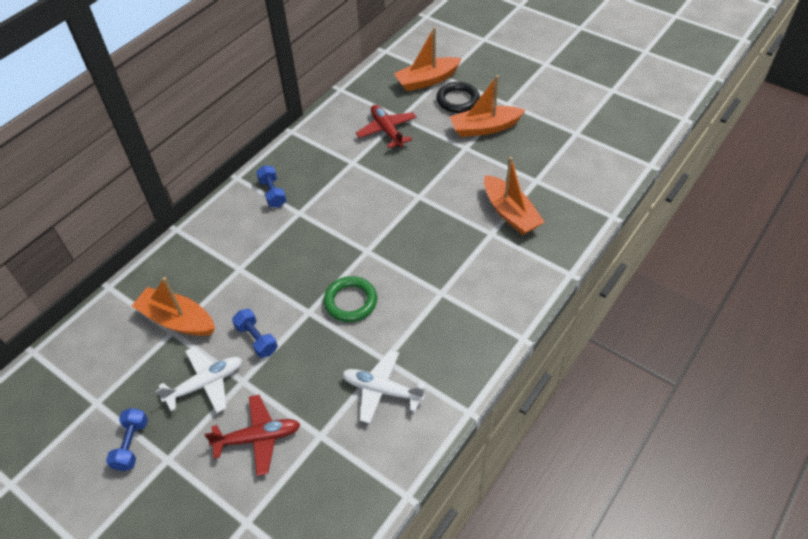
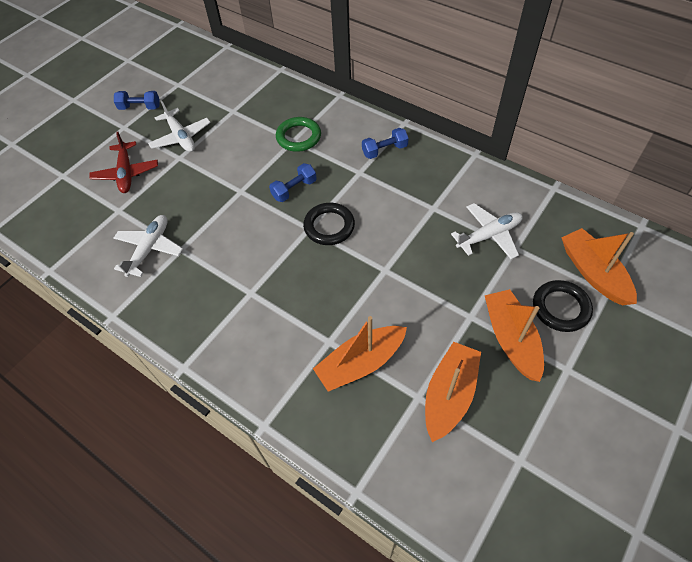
camera: 90 degrees right, 5 degrees up
(177, 320) = (243, 112): orange boat -> orange boat (449, 395)
(257, 339) = (217, 161): blue dumbbell -> blue dumbbell (294, 189)
(350, 301) = (248, 220): green ring -> green ring (298, 137)
(366, 235) = (329, 226): none -> black ring
(387, 130) = (489, 235): red plane -> white plane

